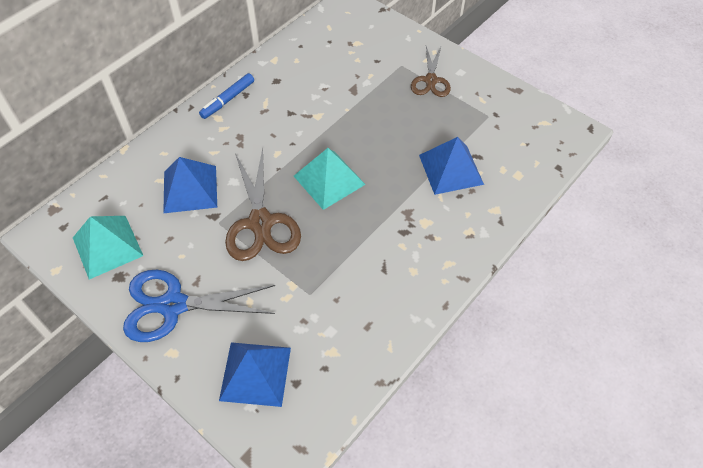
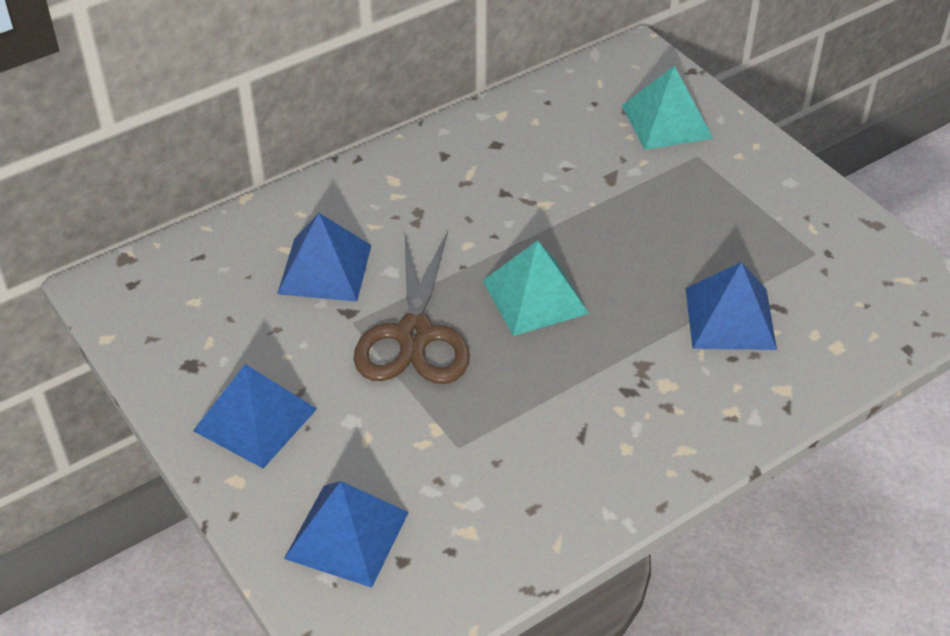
camera: 15 degrees right, 10 degrees down
(107, 246) = (186, 322): turquoise pyramid -> turquoise pyramid (666, 121)
(173, 306) = (255, 419): blue scissors -> blue pyramid
(228, 100) = (415, 158): blue marker -> none
(431, 80) = (738, 186): brown scissors -> none

